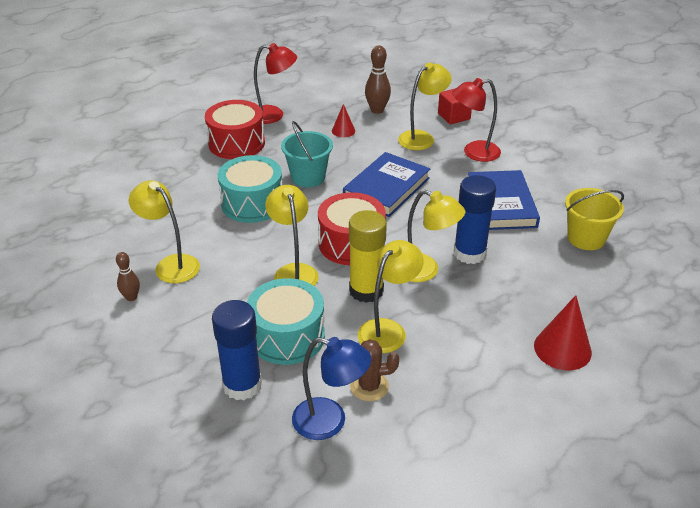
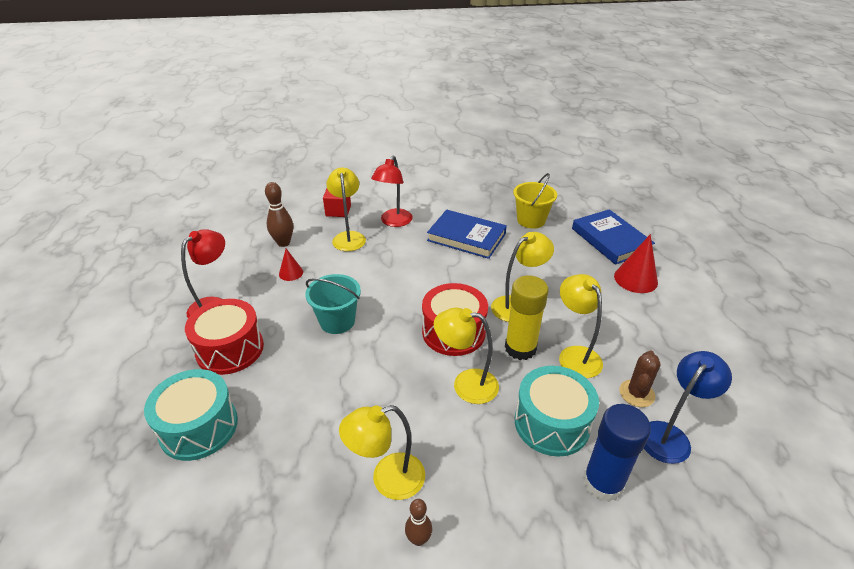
camera: 60 degrees left, 0 degrees up
(252, 203) = (341, 375): turquoise drum -> turquoise drum (199, 427)
(386, 188) = (396, 282): blue book -> blue book (610, 240)
(469, 253) = (511, 275): blue glue stick -> none

